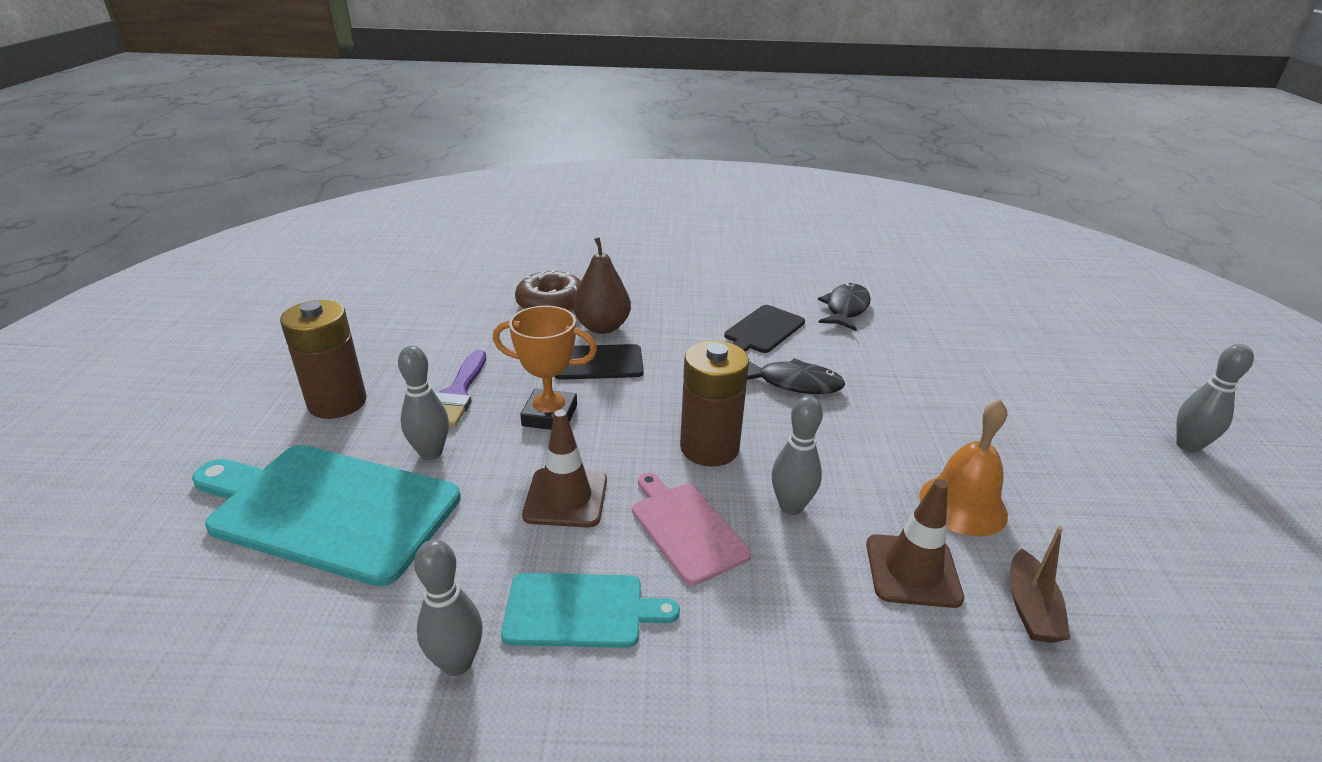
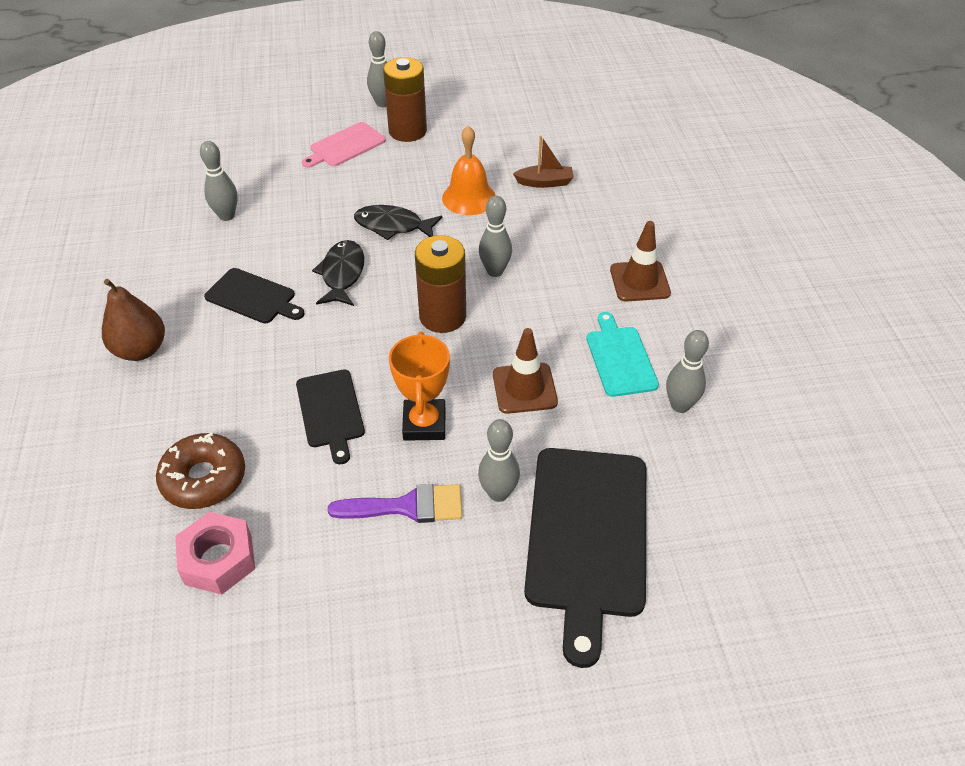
camera: 100 degrees left, 15 degrees up
(328, 509) = (587, 537): turquoise cutting board -> black cutting board
(337, 402) = (443, 607): brown battery -> brown battery (407, 131)
(470, 307) = (218, 559): none -> pink nut
(602, 327) = (257, 419): brown pear -> brown pear (141, 350)
(686, 528) = (533, 319): pink cutting board -> pink cutting board (345, 146)
(845, 309) = (204, 244): black fish -> black fish (393, 226)
(892, 321) = (227, 216): none -> grey bowling pin
(912, 571) = (533, 221): brown traffic cone -> brown traffic cone (639, 281)

